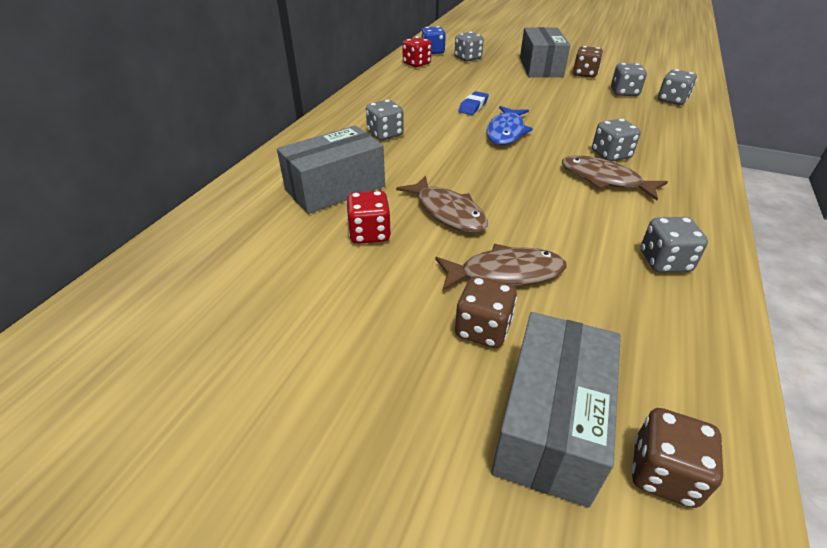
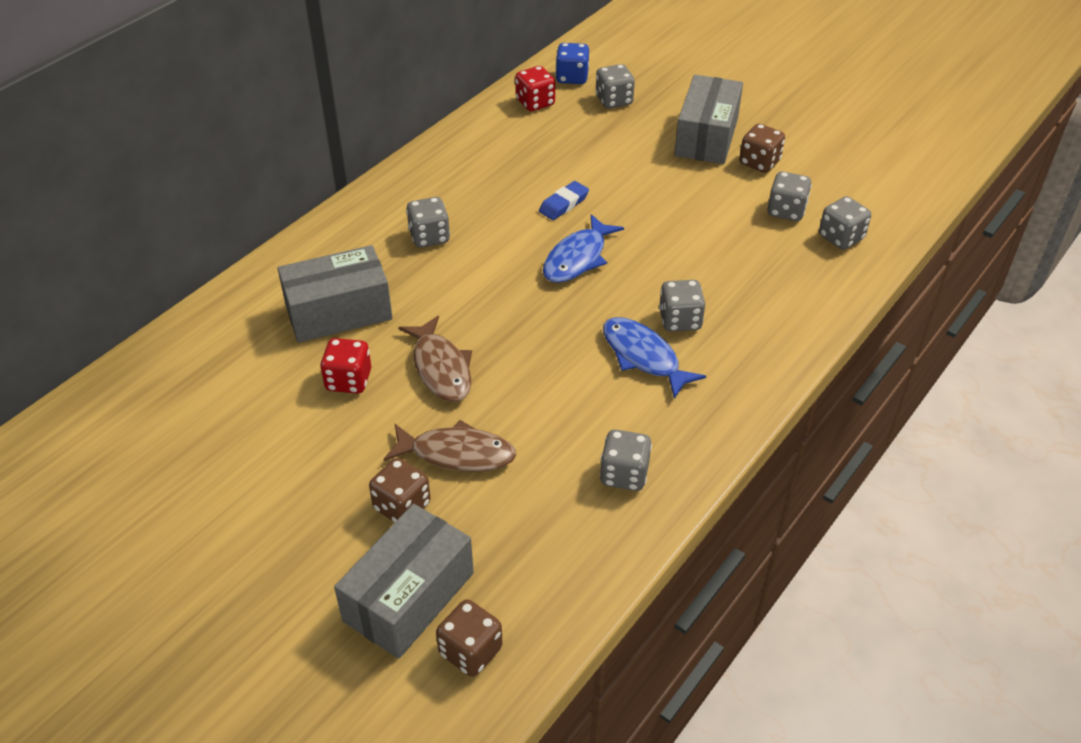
camera: 15 degrees right, 5 degrees up
(605, 180) = (643, 357): brown fish -> blue fish

